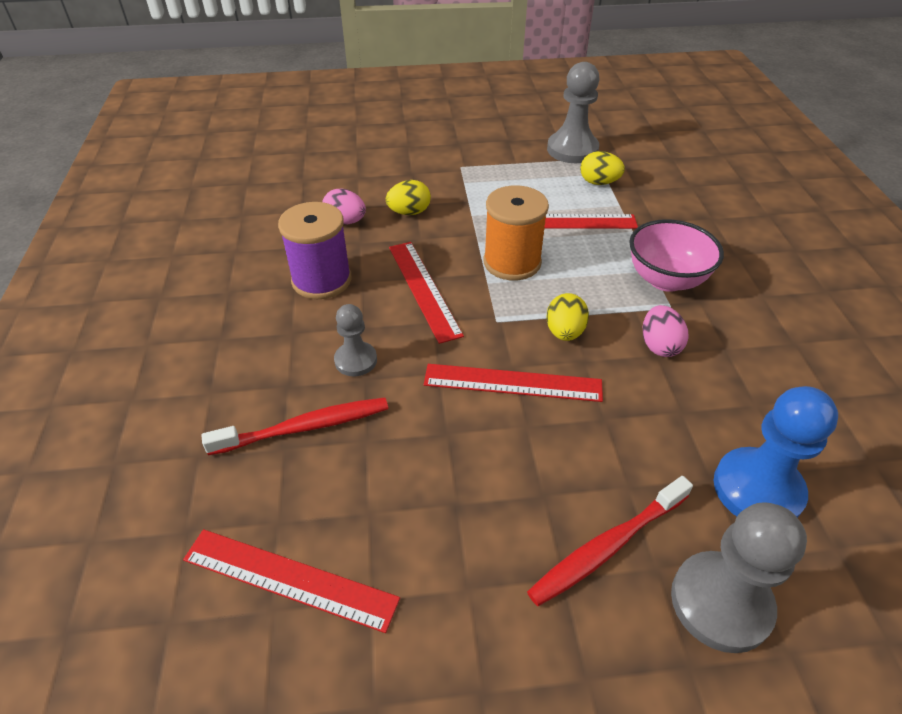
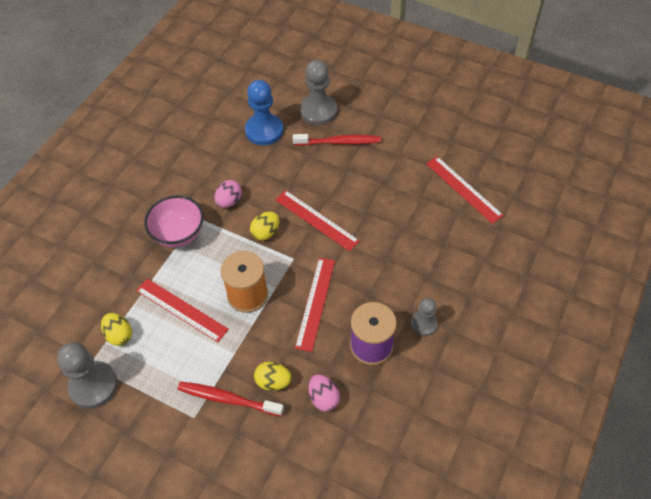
camera: 145 degrees left, 10 degrees up
(304, 427) = (429, 248): red toothbrush -> red toothbrush (228, 399)
(356, 360) = (384, 273): grey pawn -> grey pawn (424, 324)

